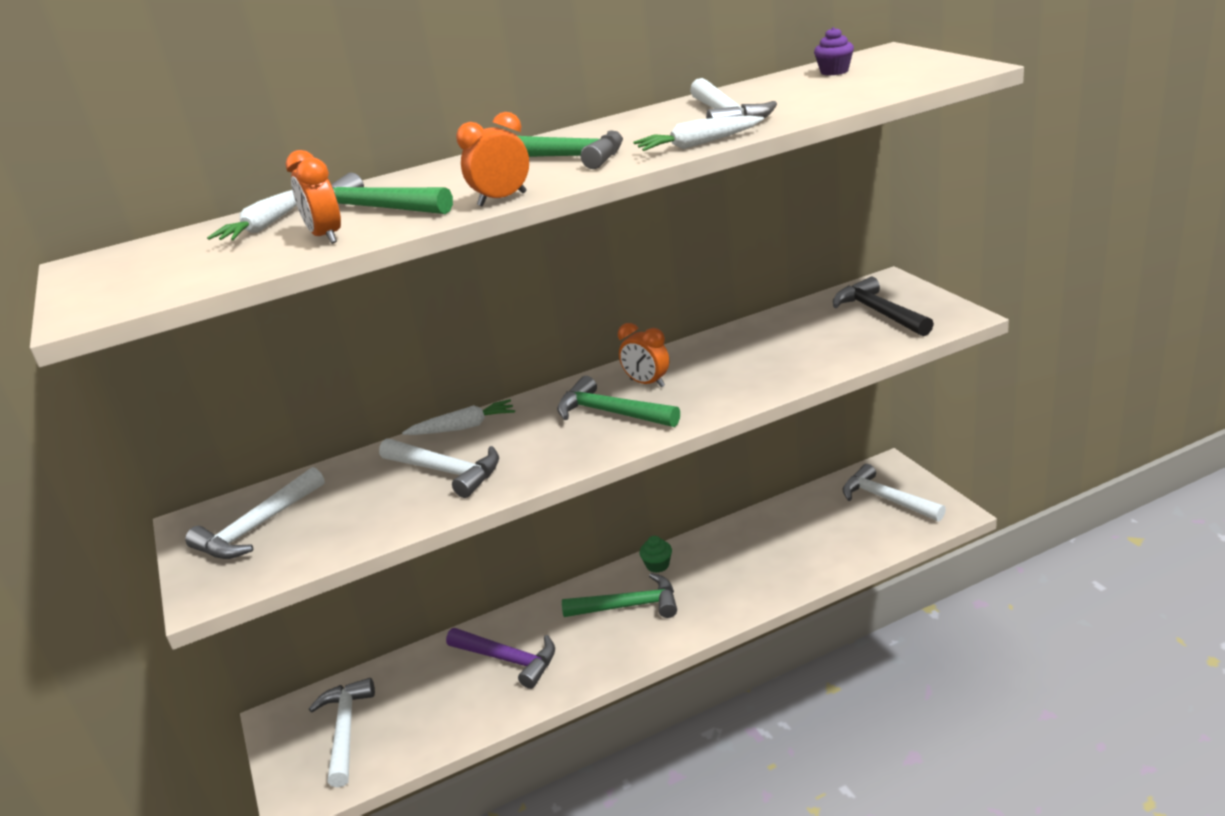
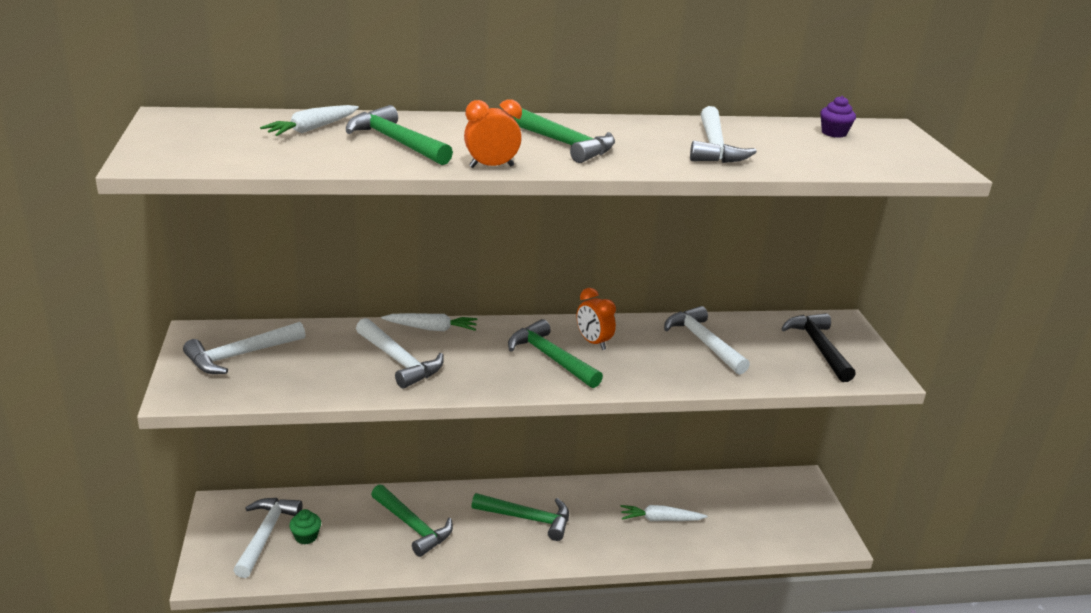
camera: 10 degrees right, 0 degrees up
(326, 237) = (346, 155): orange clock -> none
(508, 659) = (412, 526): purple hammer -> green hammer
(657, 565) = (567, 493): green cupcake -> green cupcake (306, 536)
(698, 144) = (672, 167): white carrot -> white carrot (660, 519)
(886, 499) = (786, 508): white hammer -> white hammer (703, 342)

